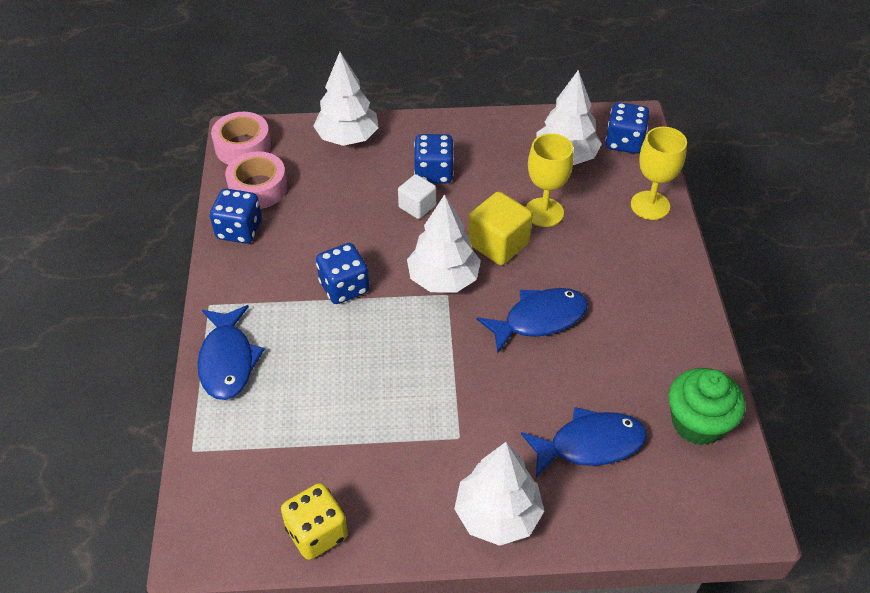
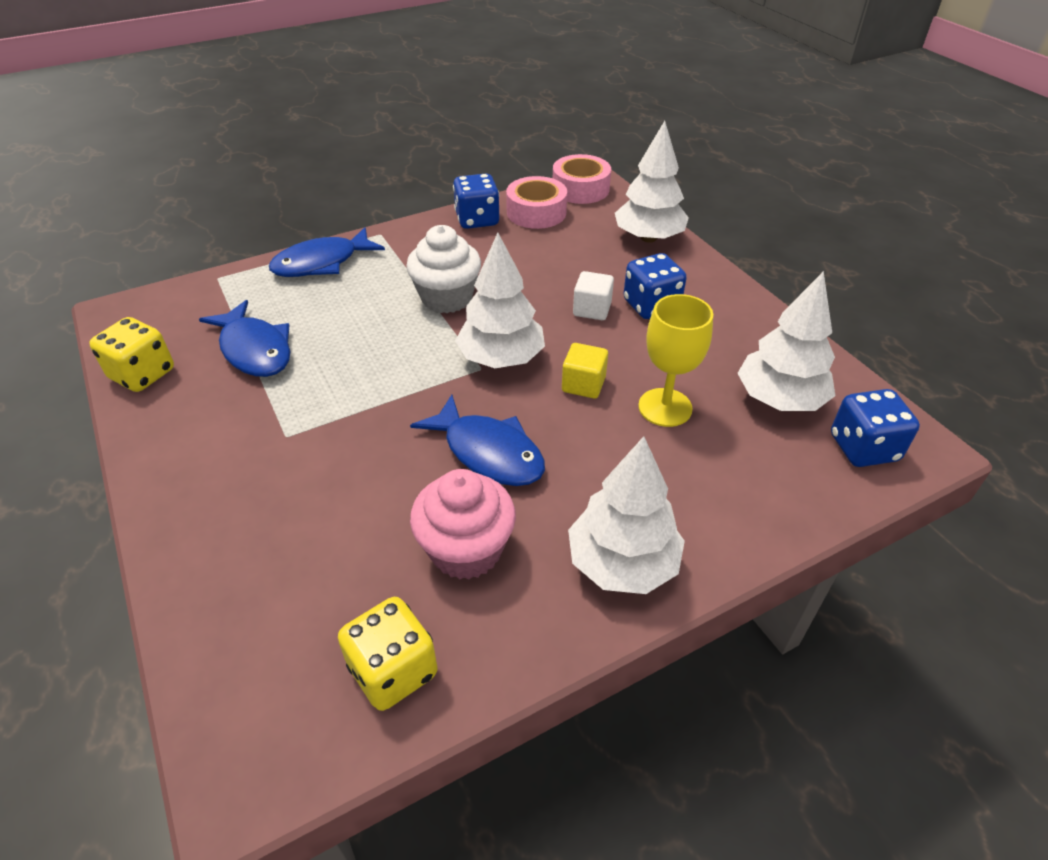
camera: 65 degrees right, 5 degrees down
(344, 287) = (447, 298): blue dice -> white cupcake
(497, 515) = (188, 498): white tree -> white tree (622, 563)
(498, 244) = (583, 384): yellow cube -> yellow cube, size x0.63
(590, 444) = (314, 555): blue fish -> blue fish (254, 350)
(621, 359) = (466, 550): none -> pink cupcake
(650, 205) = (767, 508): yellow goblet -> none
(697, 423) = (393, 670): green cupcake -> yellow dice

